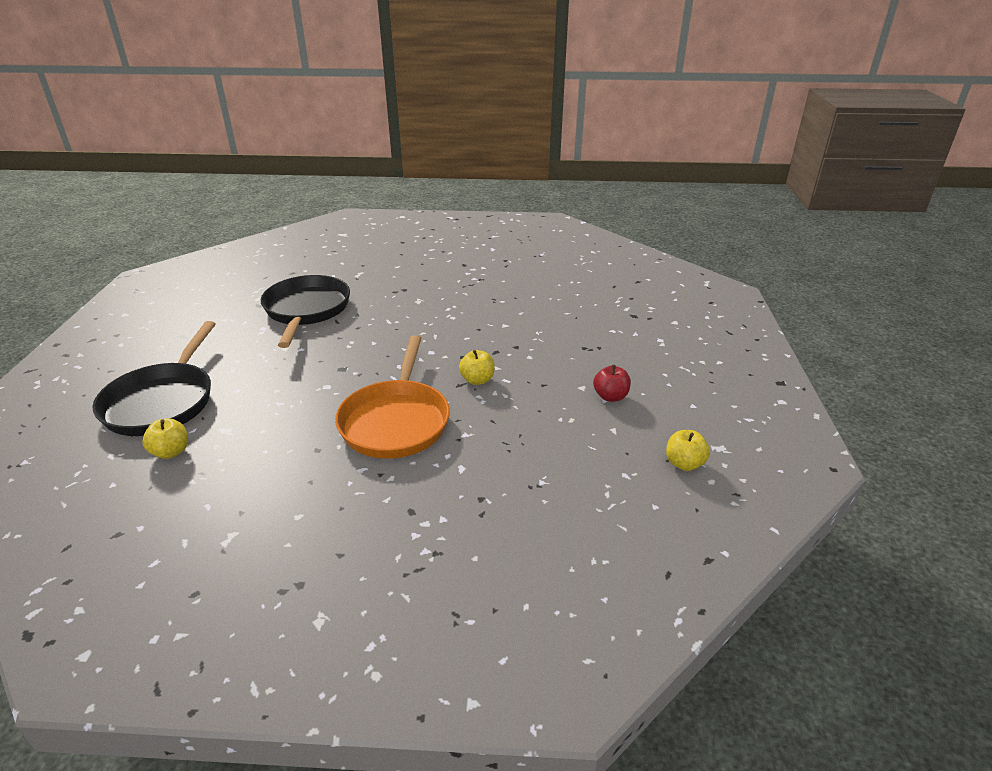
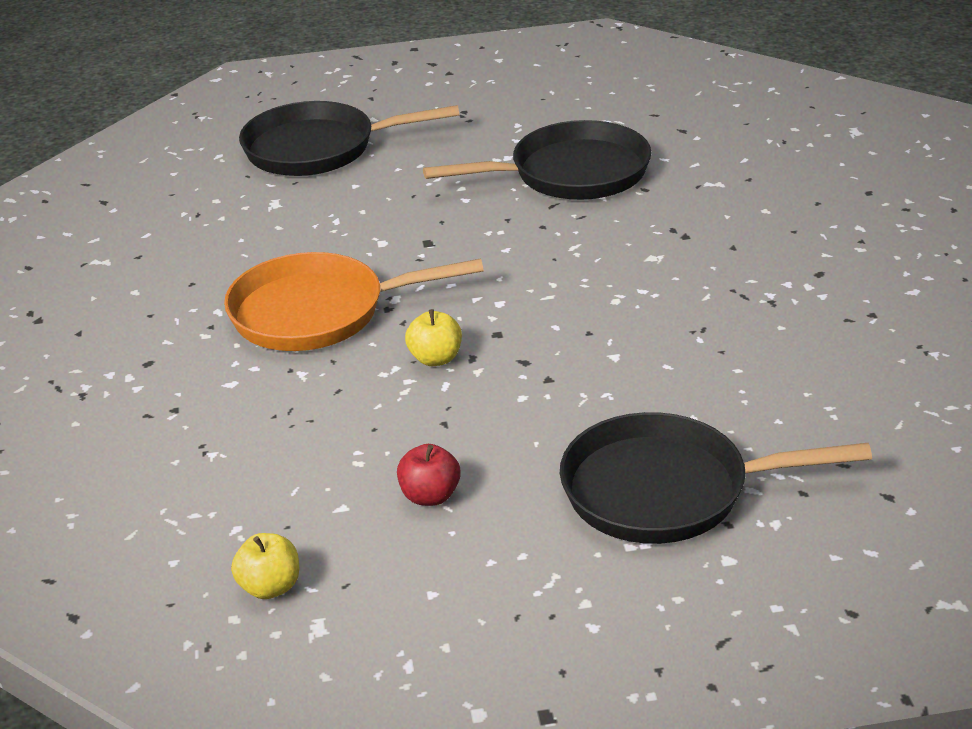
camera: 80 degrees right, 0 degrees up
(171, 452) = (229, 185): yellow apple -> none
(622, 328) = (667, 491): none -> black pan

